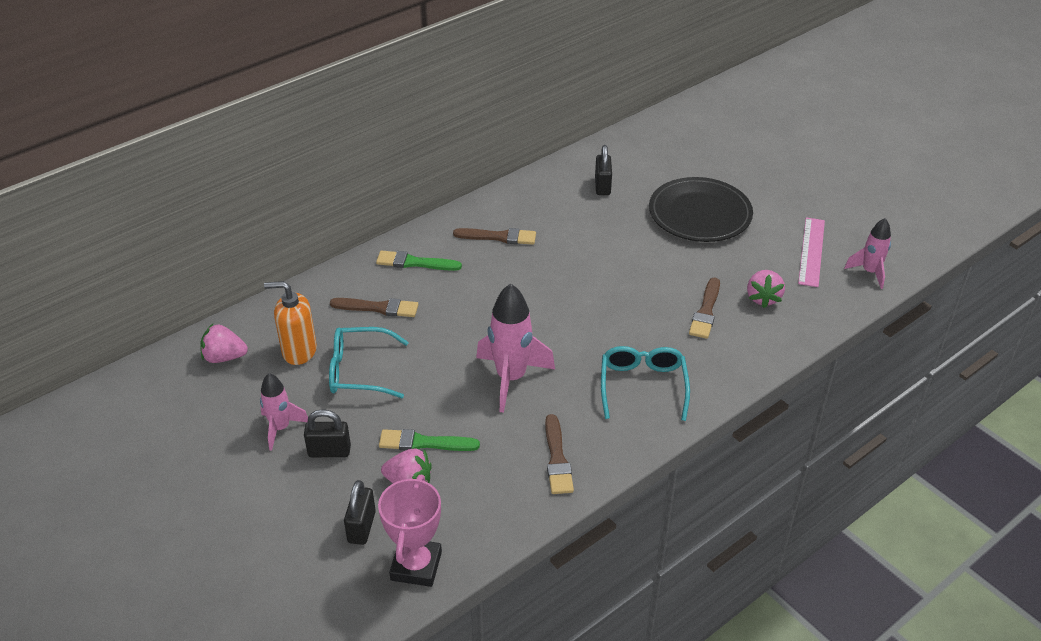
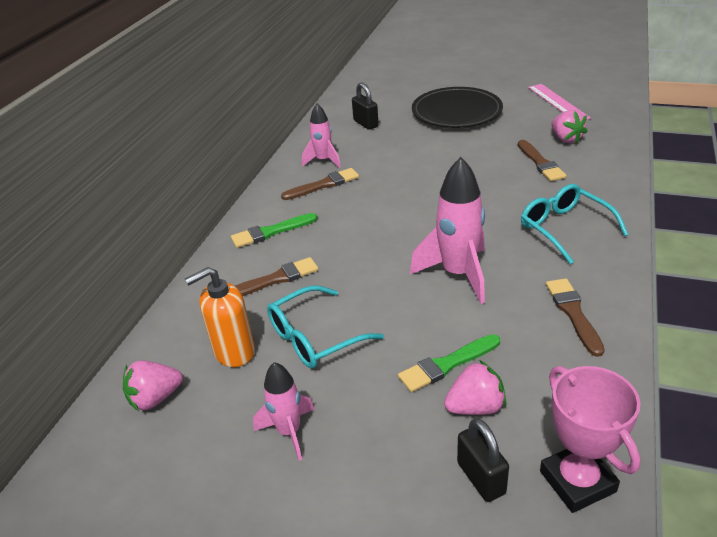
camera: 30 degrees left, 5 degrees down
(329, 451) = (365, 424): black padlock -> none
(557, 459) = (573, 313): brown brush -> brown brush turned 150 degrees counterclockwise
(869, 272) = (608, 98): pink rocket -> pink rocket (323, 161)

